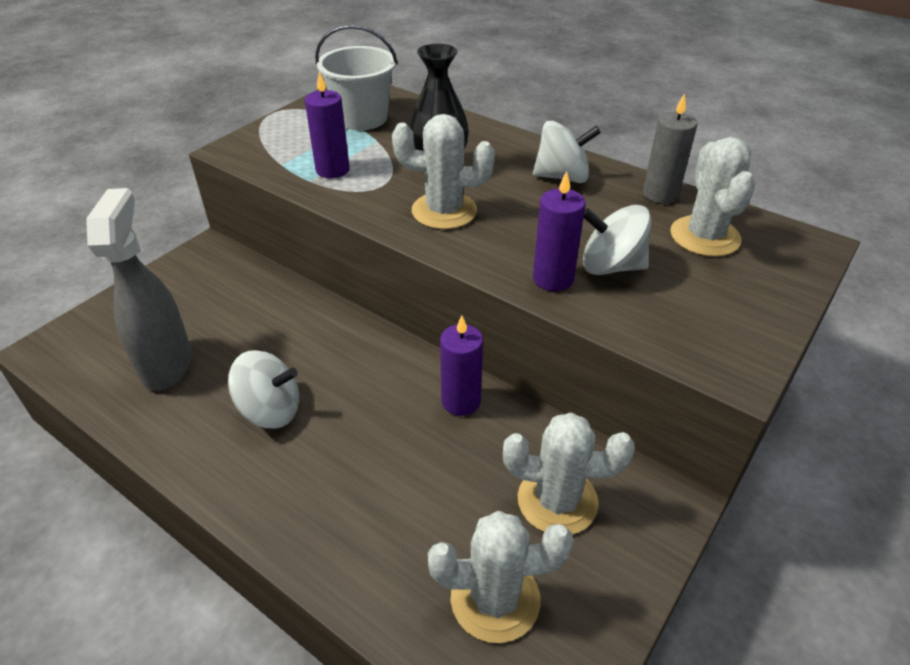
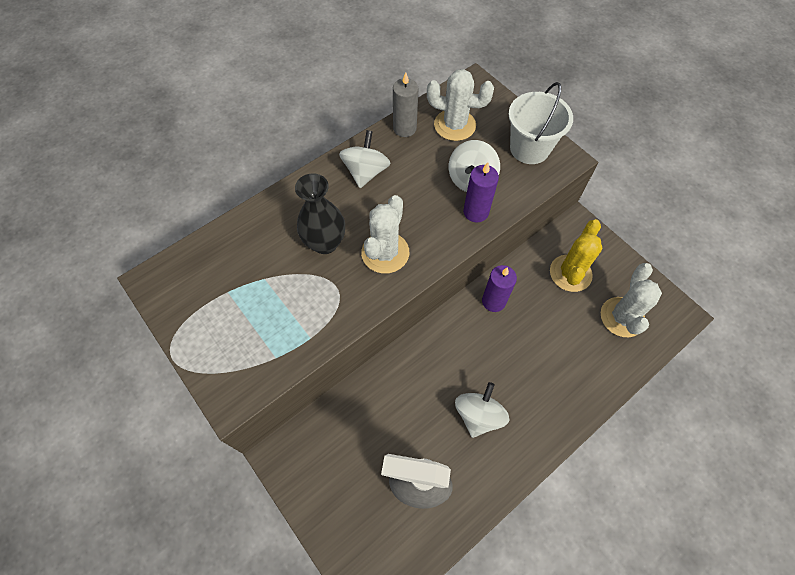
camera: 75 degrees left, 20 degrees up
(332, 170) = (300, 318): purple candle -> none
(362, 118) = (220, 283): white bucket -> white bucket (529, 148)
(557, 501) = (570, 273): white cactus -> yellow cactus

